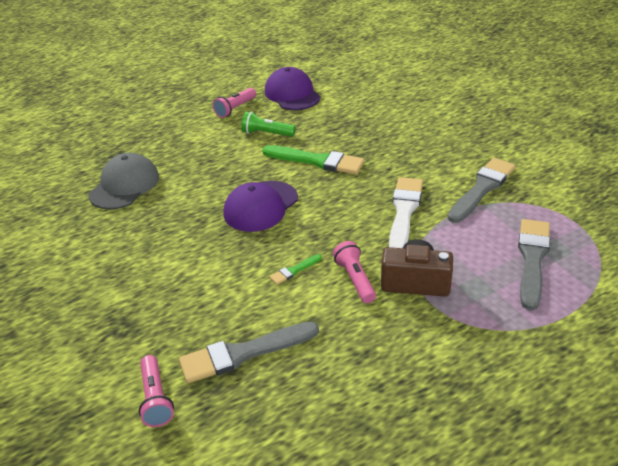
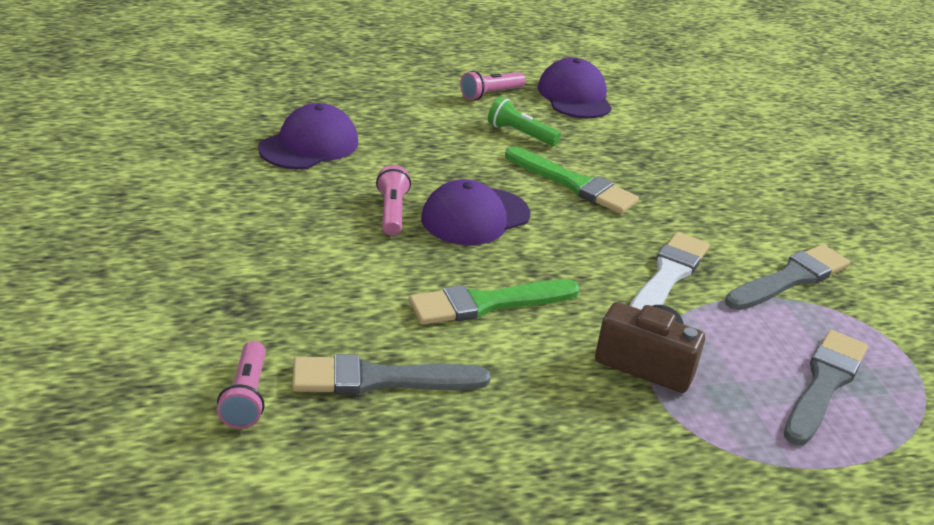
camera: 10 degrees right, 5 degrees down
(124, 185) = (309, 145): grey cap -> purple cap
(294, 270) = (487, 303): green brush -> green brush, size x2.15
(355, 279) = (565, 337): pink flashlight -> pink flashlight (392, 212)

